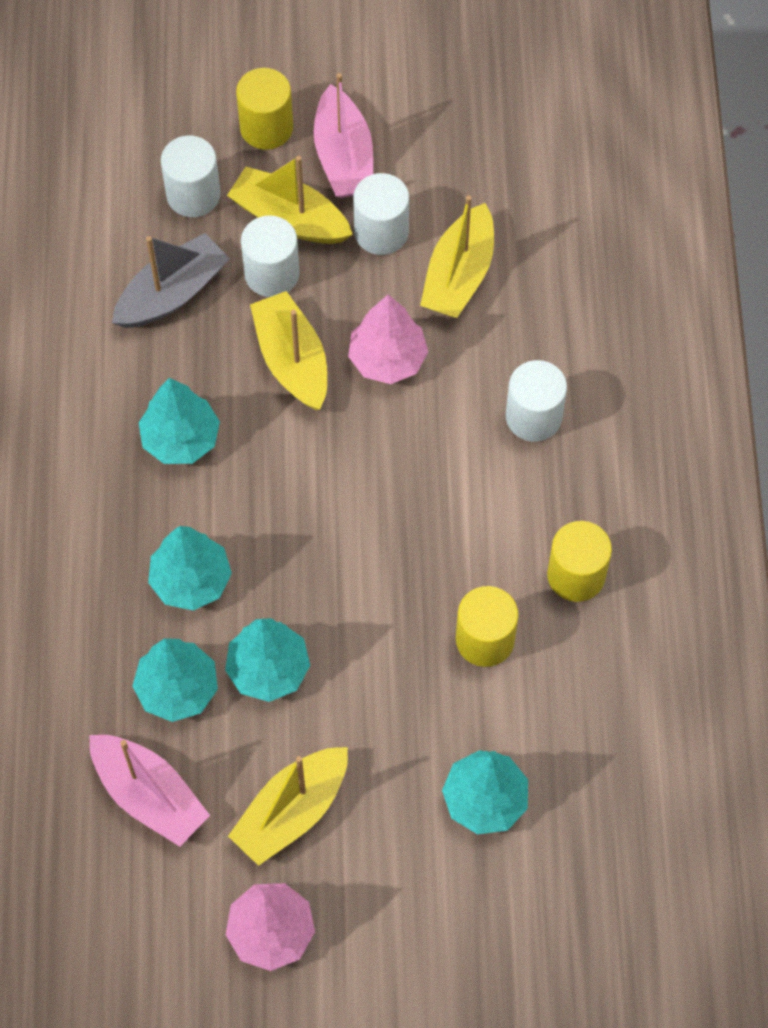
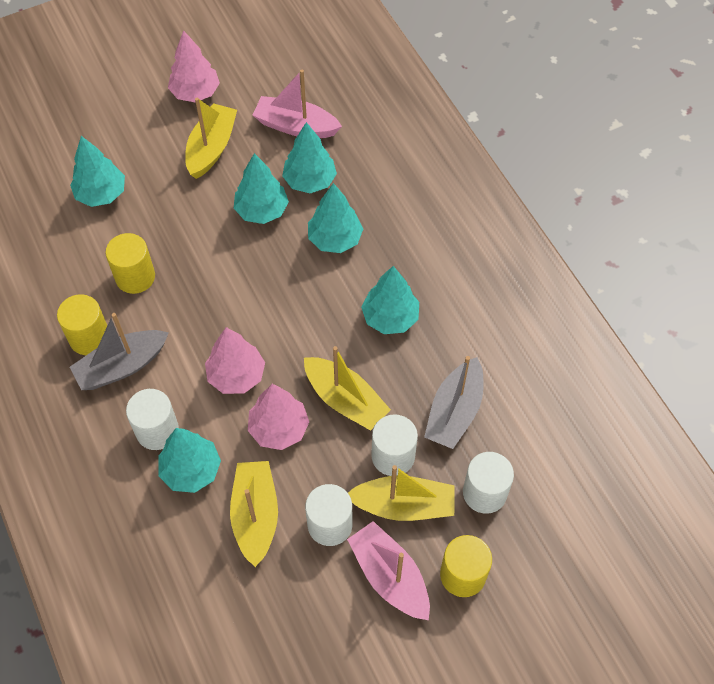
camera: 155 degrees right, 5 degrees down
(409, 445) = (236, 375): none -> pink tree
(511, 353) = (191, 470): none -> turquoise tree
(548, 517) = (122, 366): none -> grey boat

